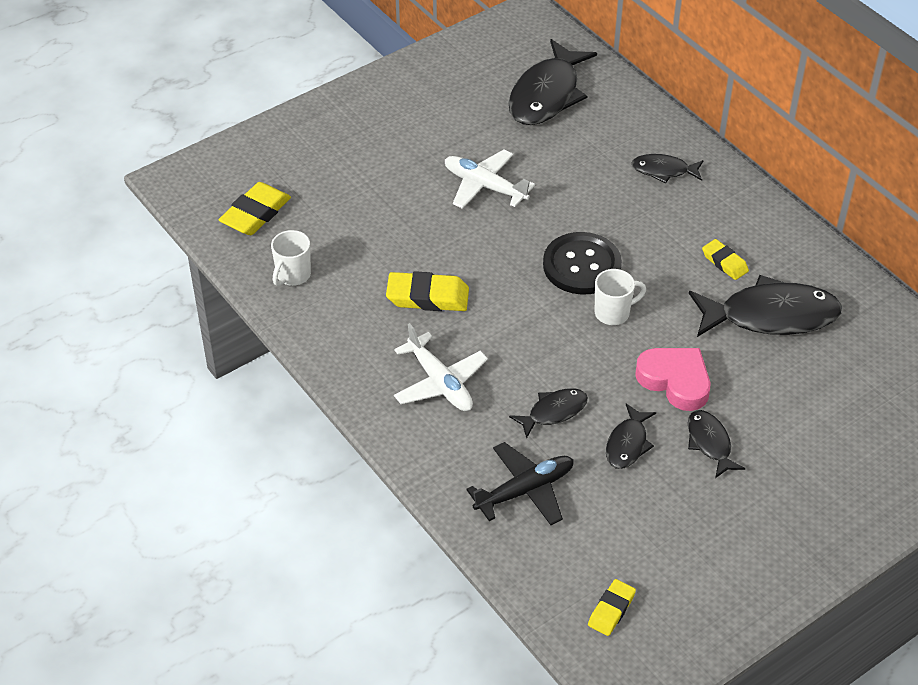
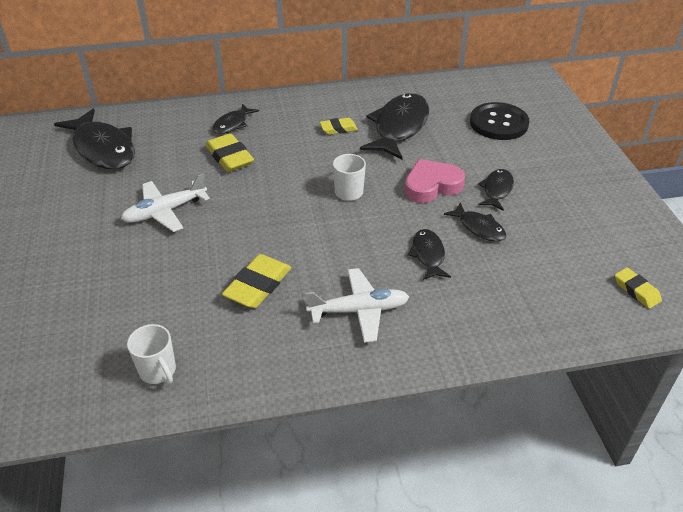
camera: 65 degrees left, 5 degrees down
(255, 214) = (52, 374): yellow eraser -> yellow eraser (229, 157)
(525, 490) = (501, 298): black plane -> none
(582, 265) = (291, 191): black button -> black button (498, 123)
(710, 443) = (496, 190): black fish -> black fish turned 105 degrees clockwise

